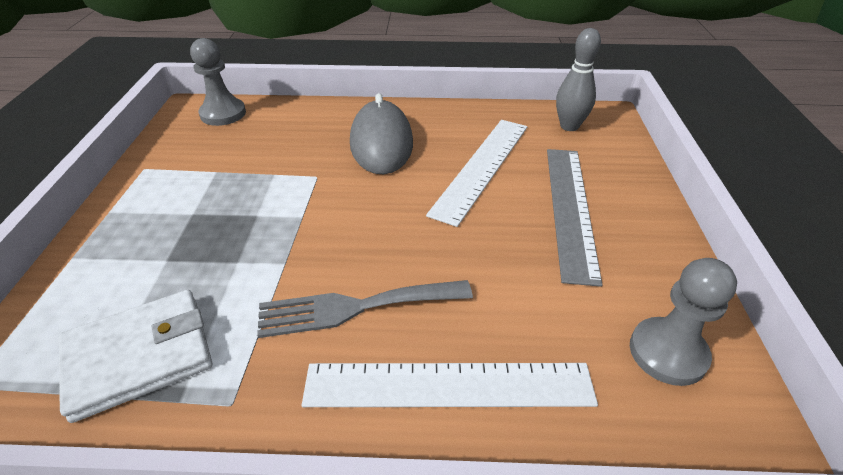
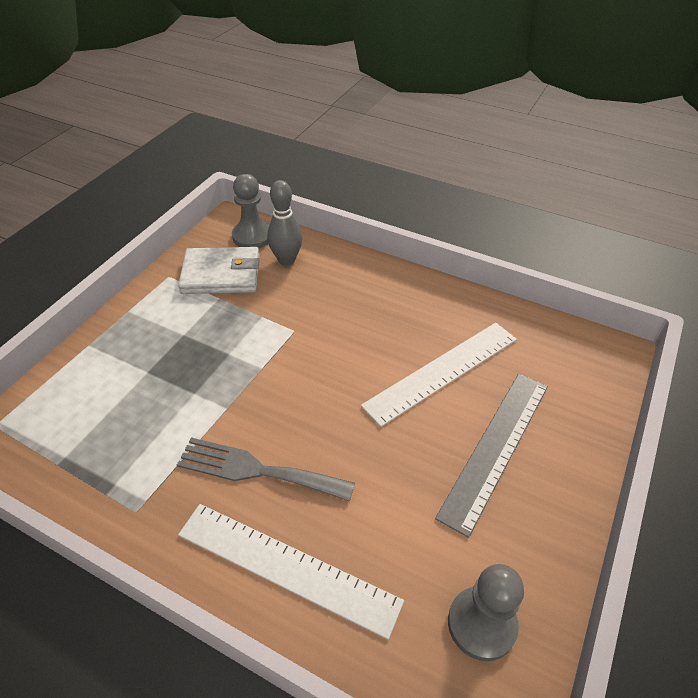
camera: 25 degrees right, 5 degrees up
(139, 356) = (97, 447): white wallet -> white wallet (221, 274)
(381, 143) = (367, 312): grey mouse -> none
(569, 126) = (561, 353): grey bowling pin -> grey bowling pin (286, 260)

